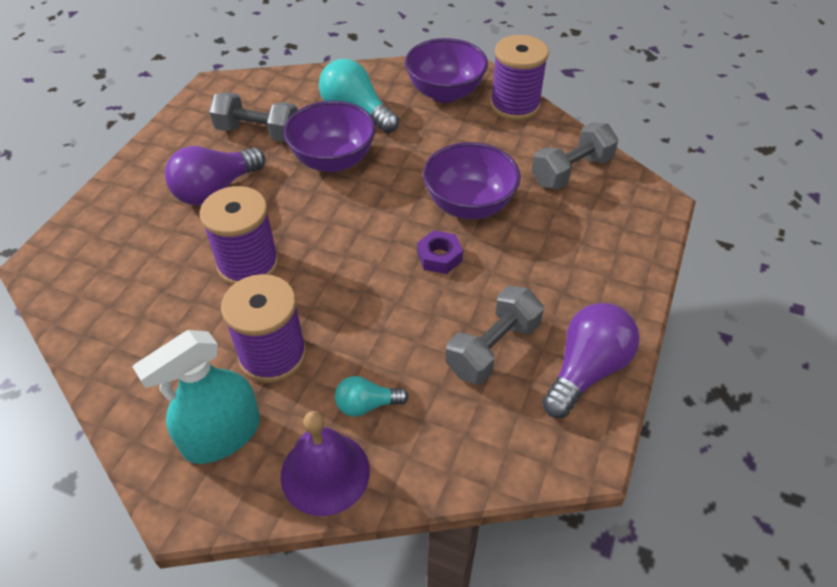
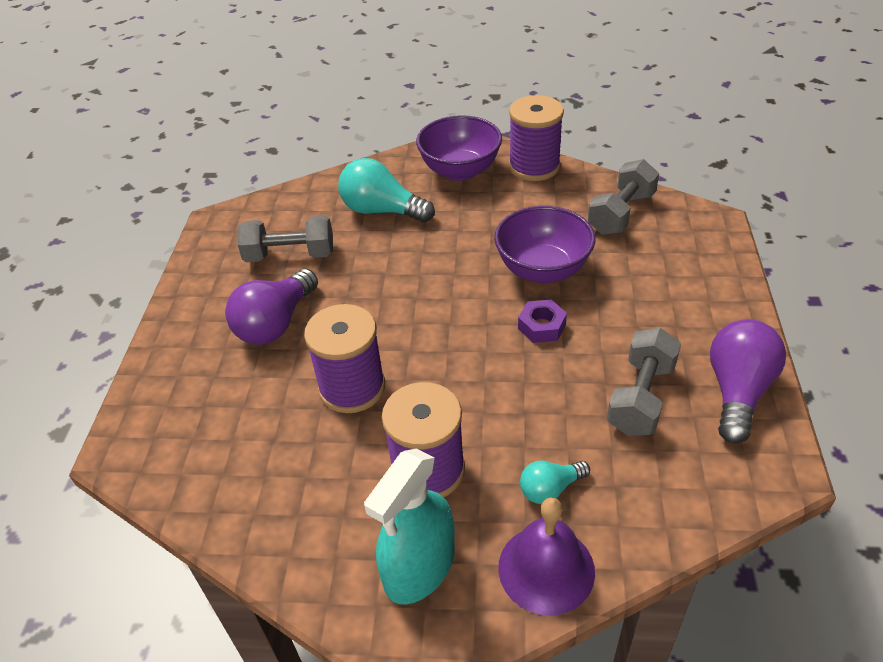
camera: 15 degrees left, 5 degrees down
(333, 160) = (384, 262): purple bowl -> none

